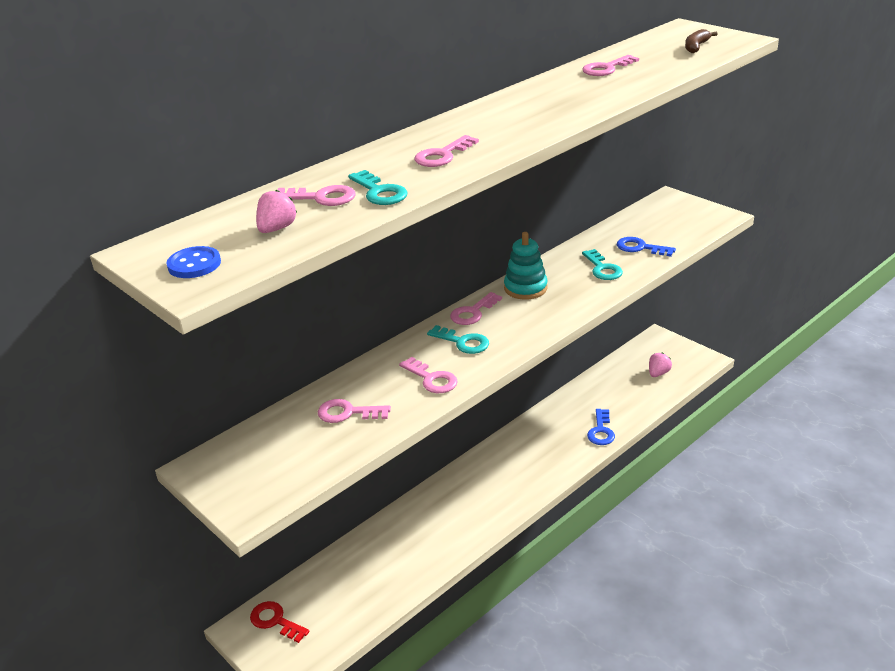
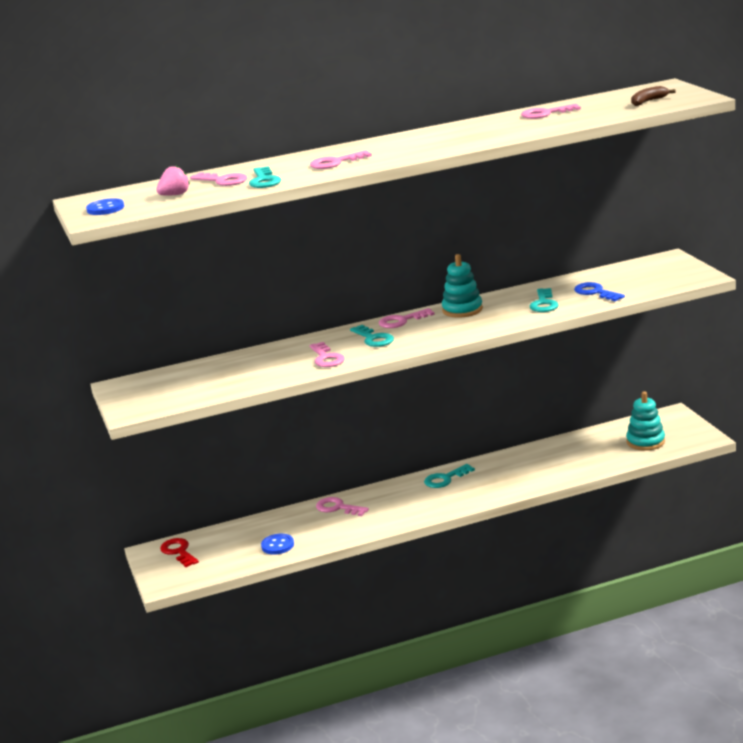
camera: 25 degrees right, 10 degrees down
(348, 413) = (246, 370): pink key -> pink key (338, 508)
(385, 584) = (277, 545): none -> blue button
(504, 455) = (445, 479): none -> turquoise key
(601, 431) = (549, 476): blue key -> none
(658, 373) = (645, 442): pink strawberry -> turquoise stacking toy

